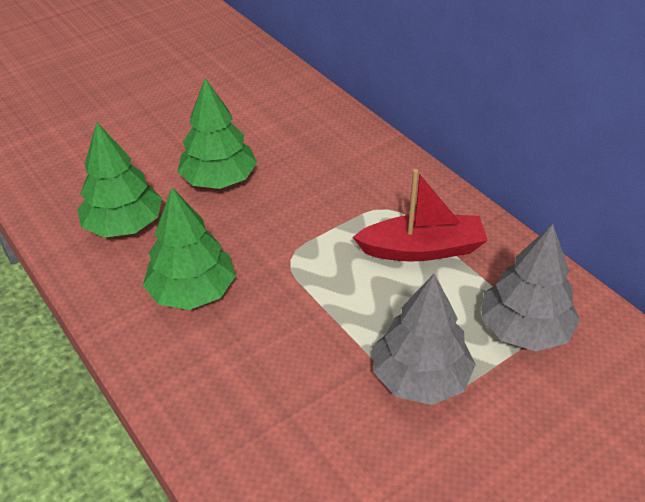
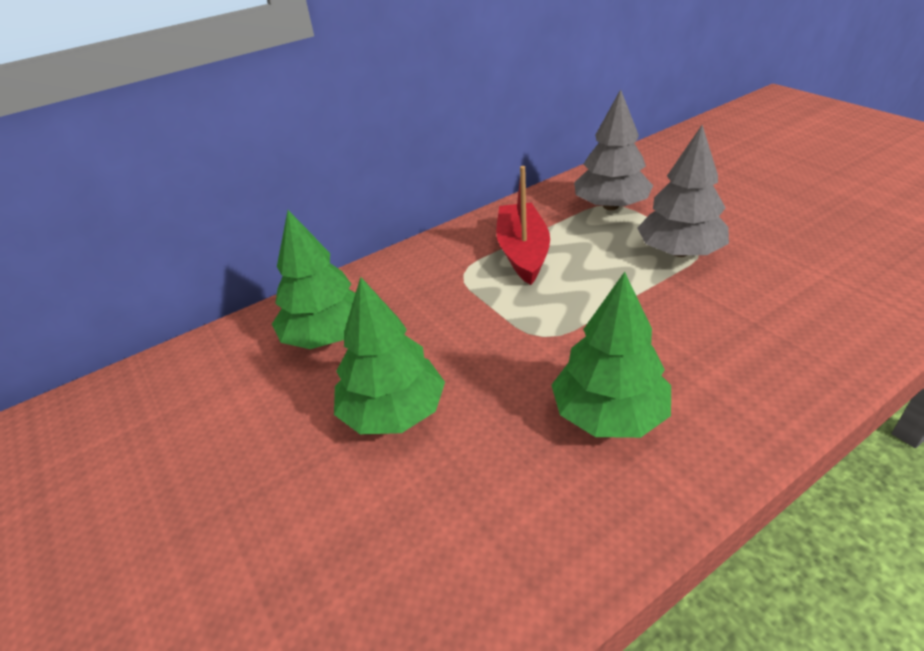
camera: 85 degrees left, 5 degrees down
(124, 225) = (484, 514): green tree -> green tree (327, 336)

